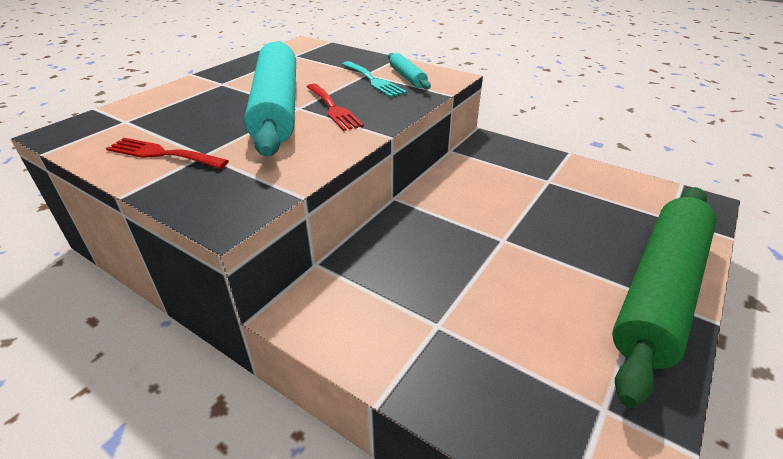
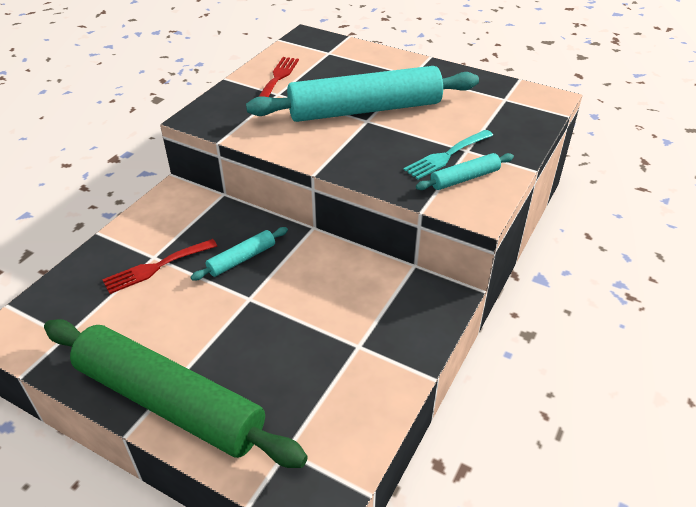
camera: 85 degrees right, 5 degrees up
(333, 108) = (368, 138): red fork -> red fork (156, 267)
(443, 245) = (241, 259): none -> turquoise rolling pin

